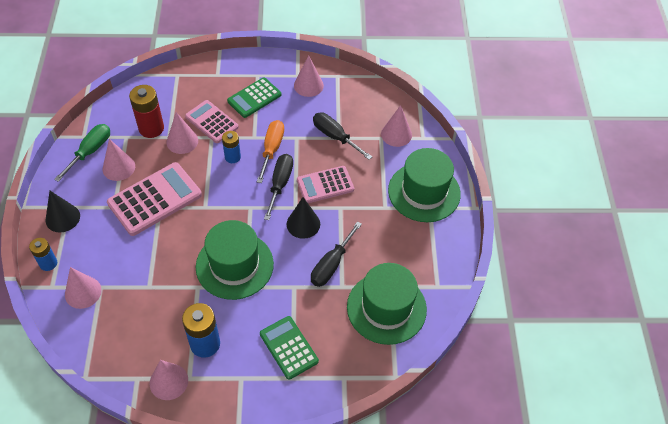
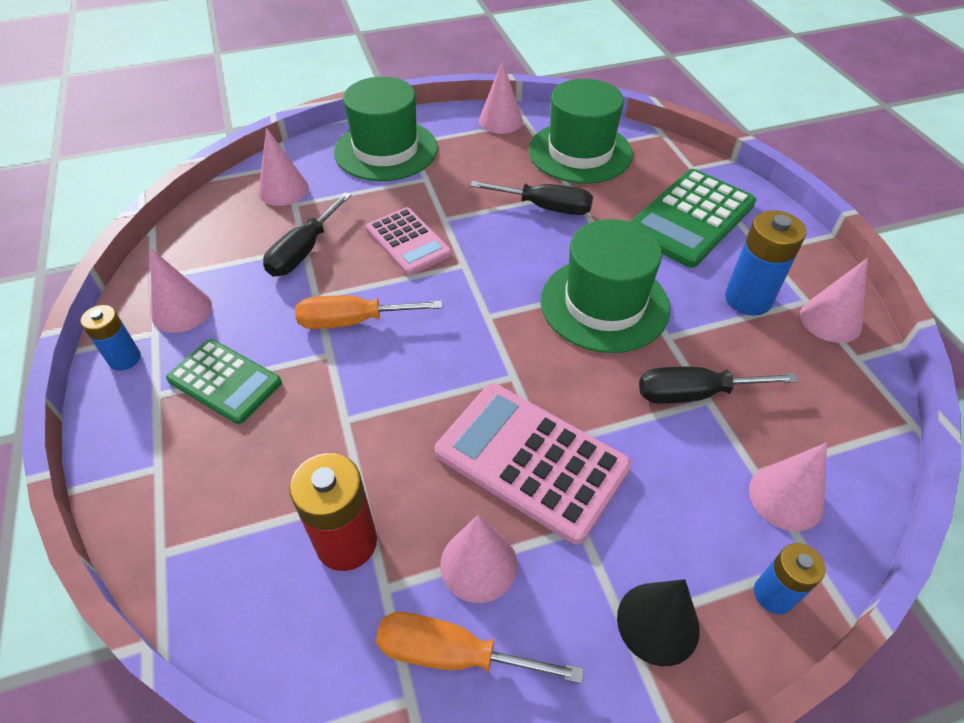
camera: 105 degrees left, 5 degrees down
(90, 151) = (453, 654): green screwdriver -> orange screwdriver
(182, 141) = (369, 467): pink cone -> pink cone (500, 121)
(211, 122) = (304, 432): pink calculator -> none
(232, 157) = (386, 371): blue battery -> blue battery (125, 359)
(280, 184) = (425, 292): black screwdriver -> black screwdriver (694, 394)
(288, 347) = (691, 218): green calculator -> green calculator, size x1.56
(303, 224) = (491, 249): black cone -> none

